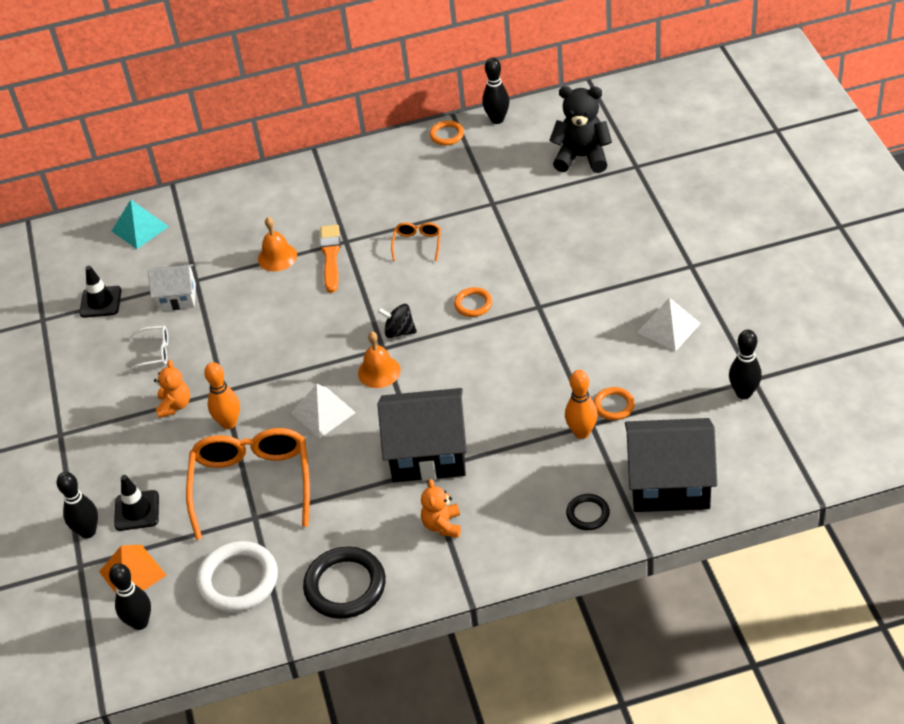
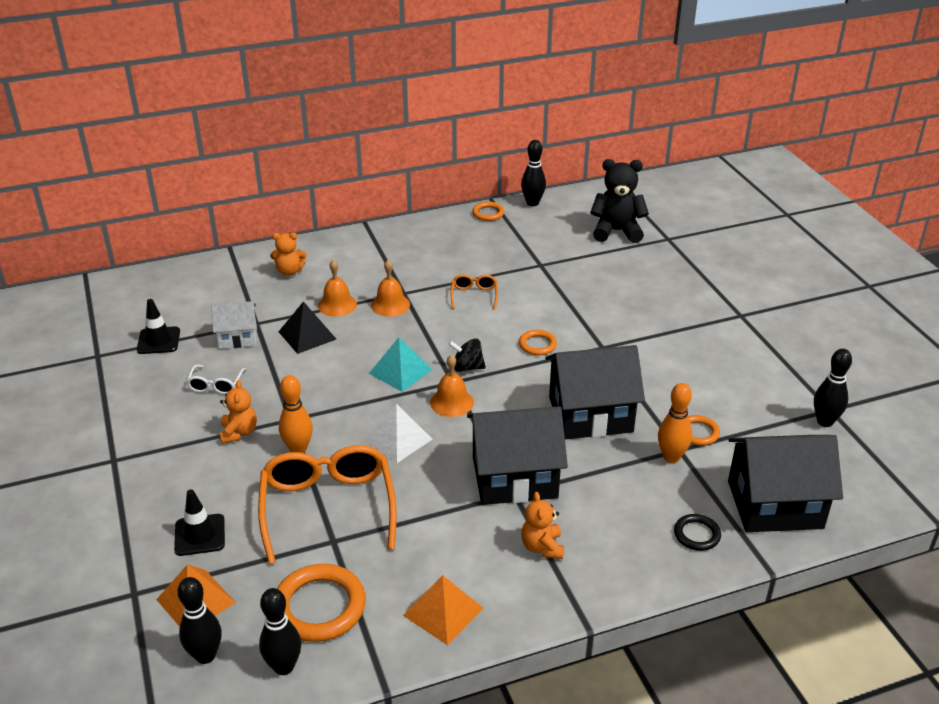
camera: 10 degrees left, 10 degrees down
(88, 531) = (143, 557): black bowling pin -> black bowling pin (284, 666)
(140, 228) = (198, 281): turquoise pyramid -> turquoise pyramid (400, 371)
(154, 353) = (216, 385): white glasses -> white glasses turned 105 degrees clockwise
(232, 216) = (289, 271): none -> orange teddy bear
(238, 580) = (319, 607): white ring -> orange ring
(245, 294) = (307, 335): none -> black pyramid
(330, 256) = (390, 305): orange brush -> orange bell
(345, 586) = (443, 611): black ring -> orange pyramid
(512, 385) = (590, 414): none -> black house
(668, 328) = (734, 365): white pyramid -> none

